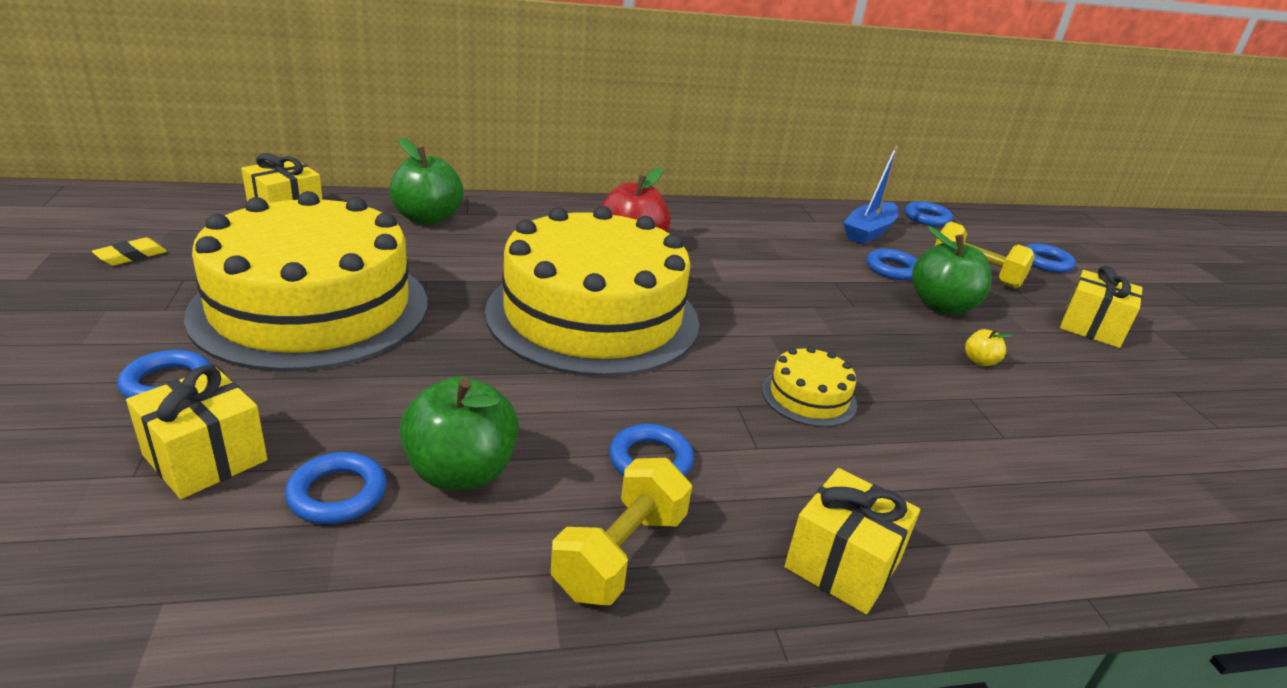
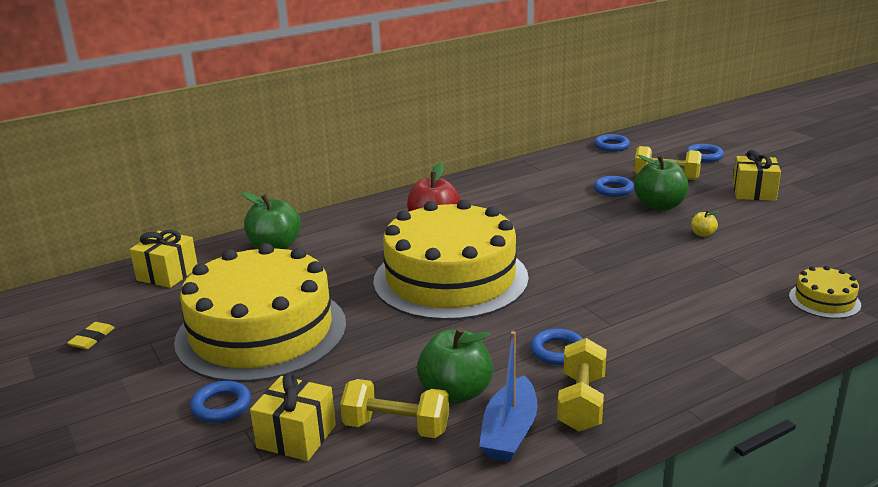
camera: 15 degrees left, 5 degrees down
(337, 494) = (396, 427): blue ring -> yellow dumbbell
(809, 397) = (620, 287): yellow cake -> yellow cake (824, 300)
(842, 564) = (699, 368): yellow gift -> none
(869, 232) = (581, 167): blue boat -> blue boat (510, 432)

